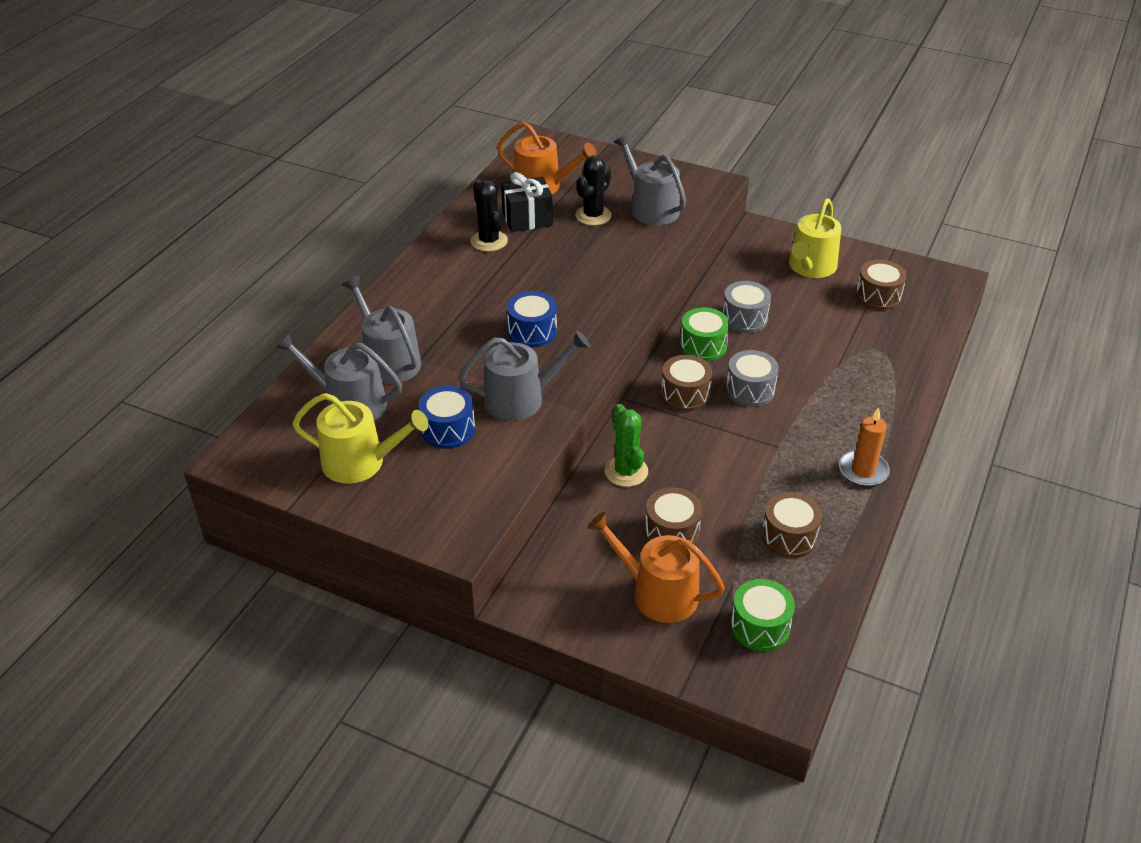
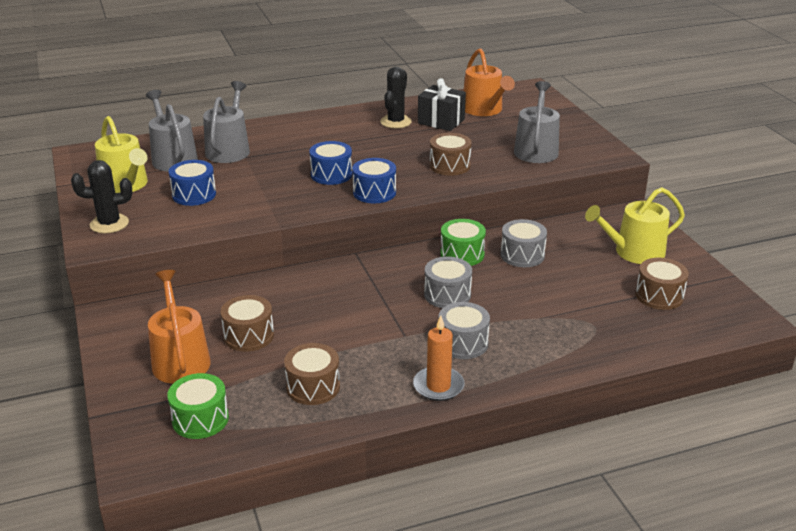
camera: 45 degrees right, 10 degrees down
(521, 399) = (259, 202): grey watering can -> none
(593, 215) = (488, 137): black cactus -> black cactus (109, 224)
(599, 328) = (374, 192): none -> blue drum
(626, 471) = (283, 289): green cactus -> none
(685, 395) = (398, 273): brown drum -> brown drum (449, 165)
(824, 424) = (463, 343): none -> grey drum

